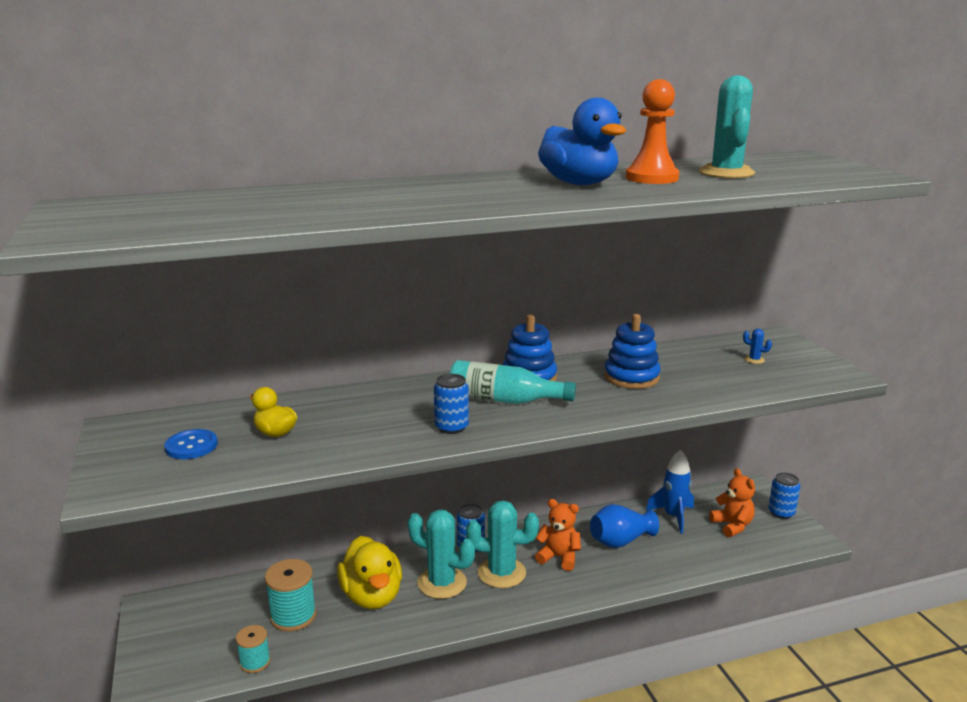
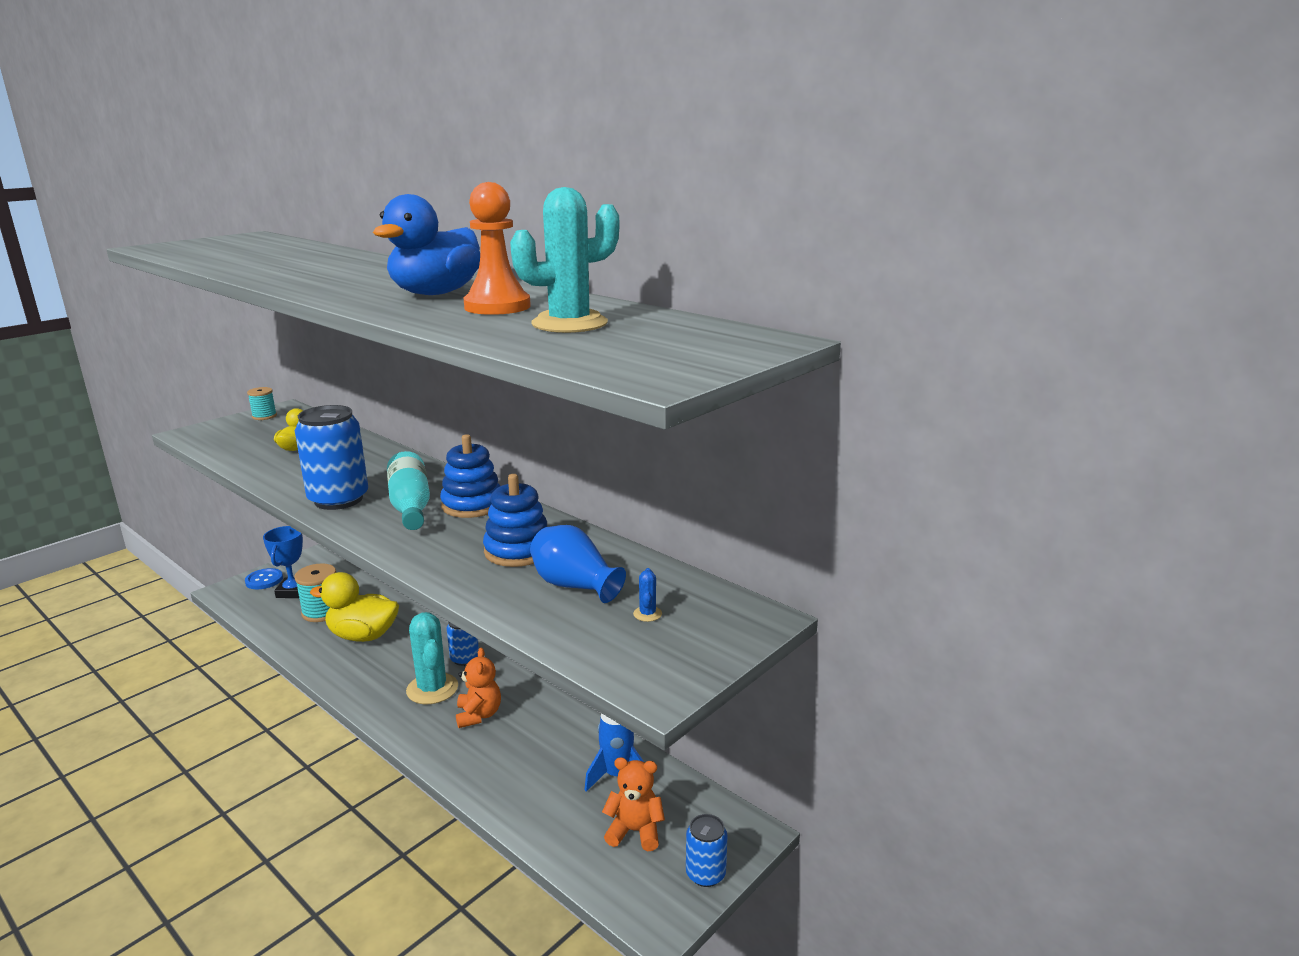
camera: 60 degrees right, 0 degrees up
(191, 446) = (263, 433): blue button -> blue button (264, 580)
(220, 630) = (293, 591): none -> blue trophy
(255, 662) = (262, 617): turquoise spool -> turquoise spool (264, 416)
(372, 596) = (363, 636): yellow duck -> yellow duck turned 60 degrees clockwise
(442, 583) = (399, 662): turquoise cactus -> none
(451, 427) = (338, 499): blue can -> blue can, size x1.79
(620, 541) = (536, 748): blue vase -> blue vase (574, 585)
(732, 525) = (635, 831): orange teddy bear -> orange teddy bear turned 120 degrees counterclockwise

